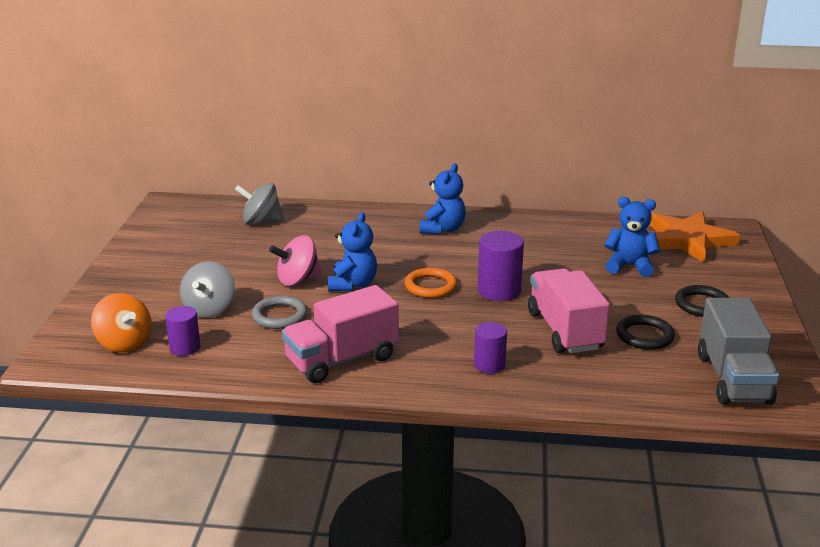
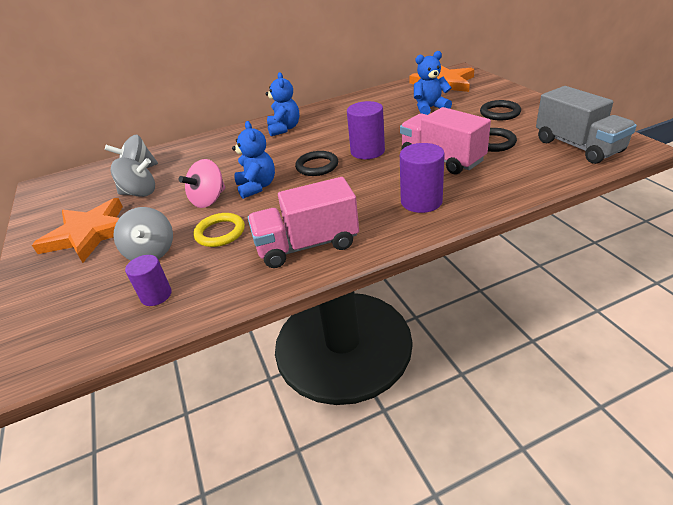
camera: 25 degrees left, 10 degrees up
(124, 343) = (89, 317): orange spinning top -> none
(174, 270) = (90, 233): none -> orange star
(244, 247) = (140, 193): none -> grey spinning top
(279, 316) = (220, 232): grey ring -> yellow ring
(342, 360) = (307, 245): pink truck -> pink truck turned 45 degrees clockwise
(431, 286) = (317, 166): orange ring -> black ring
(489, 365) = (421, 201): purple cylinder -> purple cylinder, size x1.56

